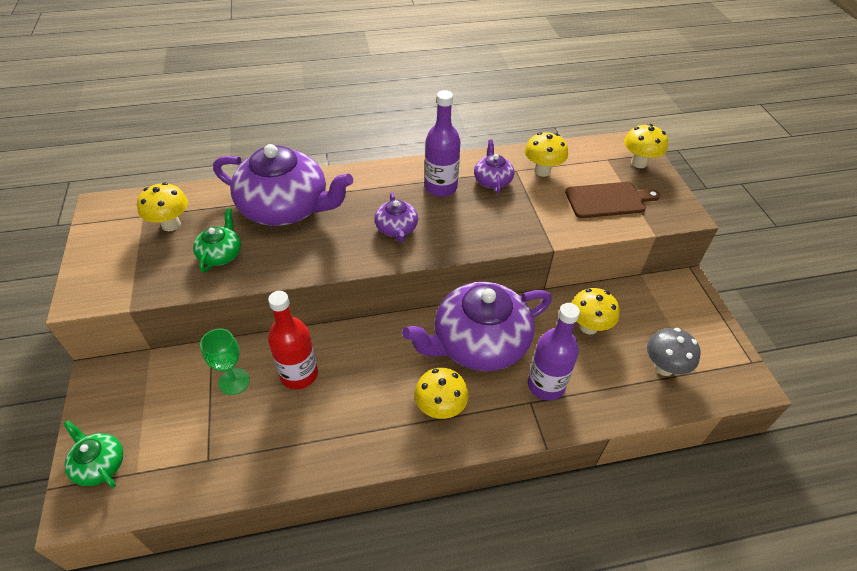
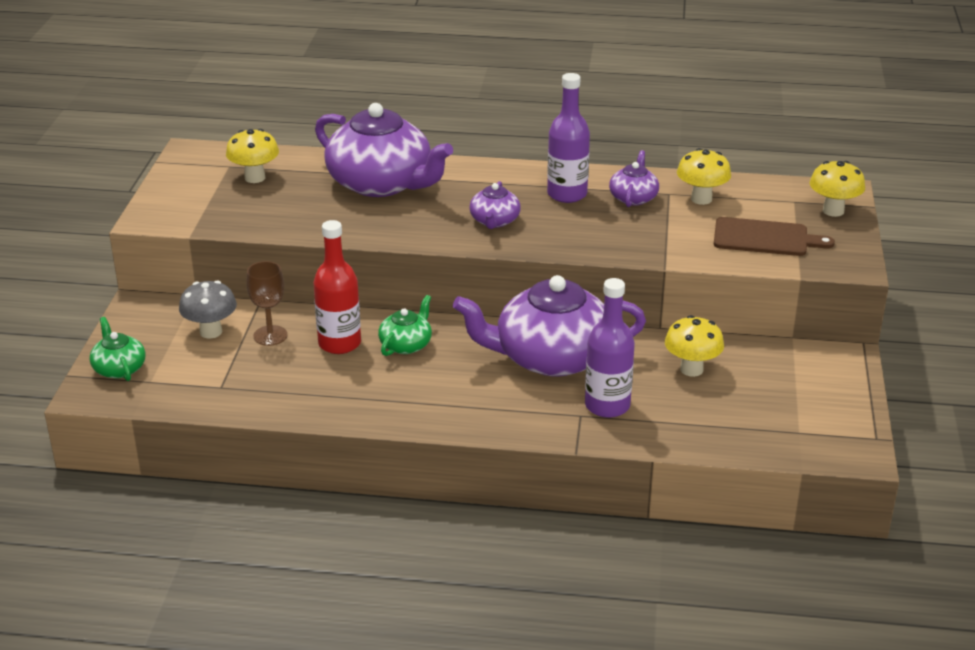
camera: 20 degrees right, 15 degrees down
(221, 254) = (296, 210): green teapot -> green teapot (406, 344)
(234, 381) = (270, 335): green goblet -> brown goblet
(440, 408) = (477, 399): yellow mushroom -> none
(664, 367) = (760, 420): grey mushroom -> grey mushroom (211, 332)

